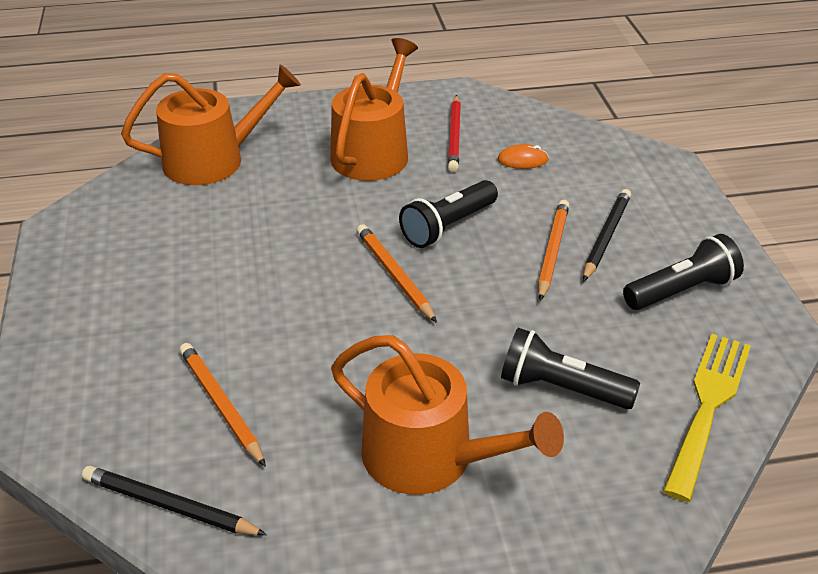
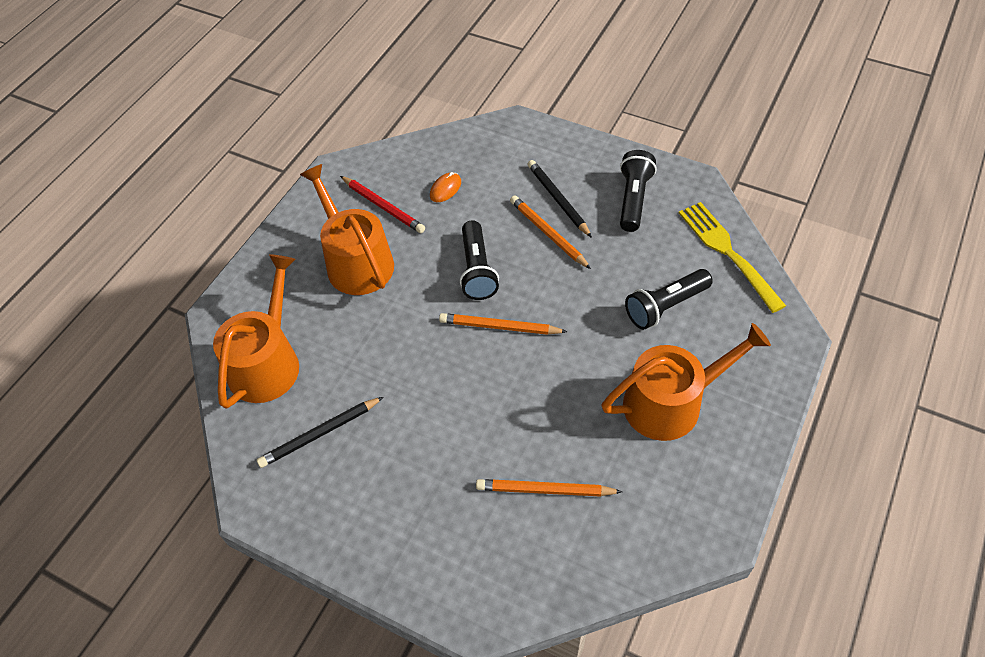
camera: 50 degrees left, 15 degrees up
(169, 506) = (612, 562): black pencil -> black pencil (319, 434)

